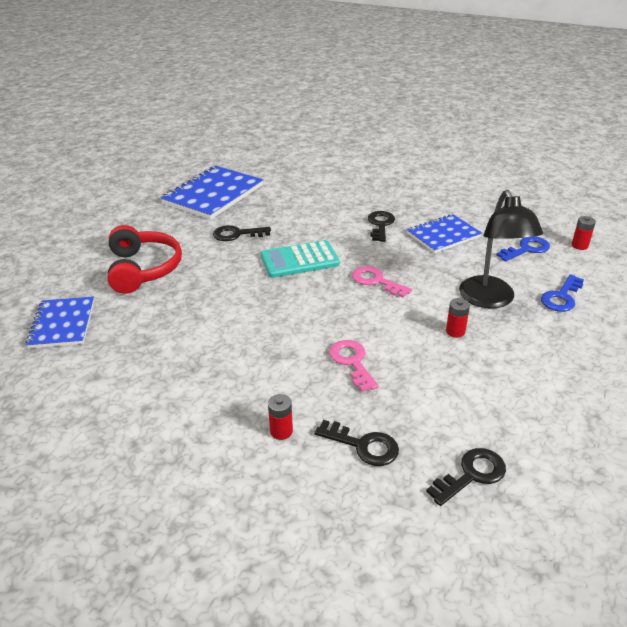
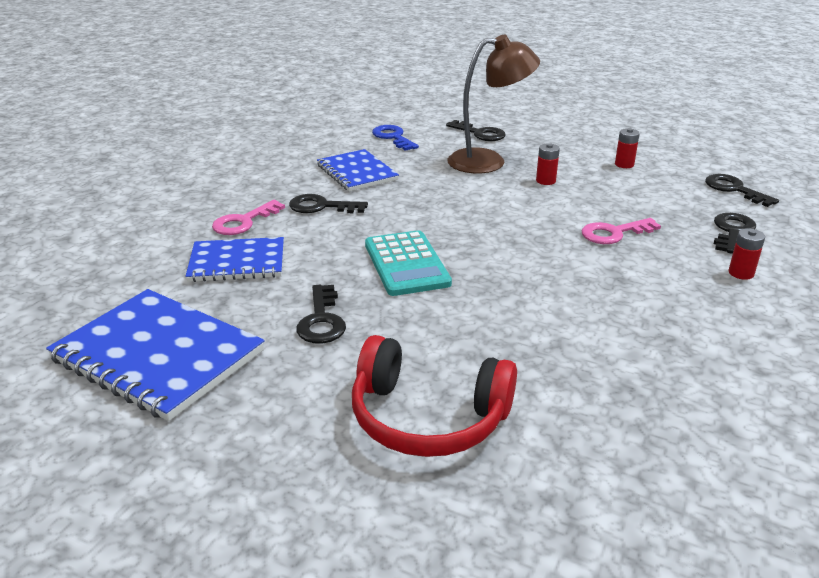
camera: 90 degrees left, 5 degrees down
(62, 324) = (614, 498): blue notebook -> blue notebook (237, 262)
(143, 269) = (428, 417): red headphones -> red headphones turned 150 degrees counterclockwise
(376, 281) = (457, 214): pink key -> pink key (243, 222)
(490, 300) = (488, 161): black lamp -> brown lamp
(561, 297) = (480, 133): blue key -> black key
(579, 245) = (389, 116): red battery -> red battery (624, 164)

